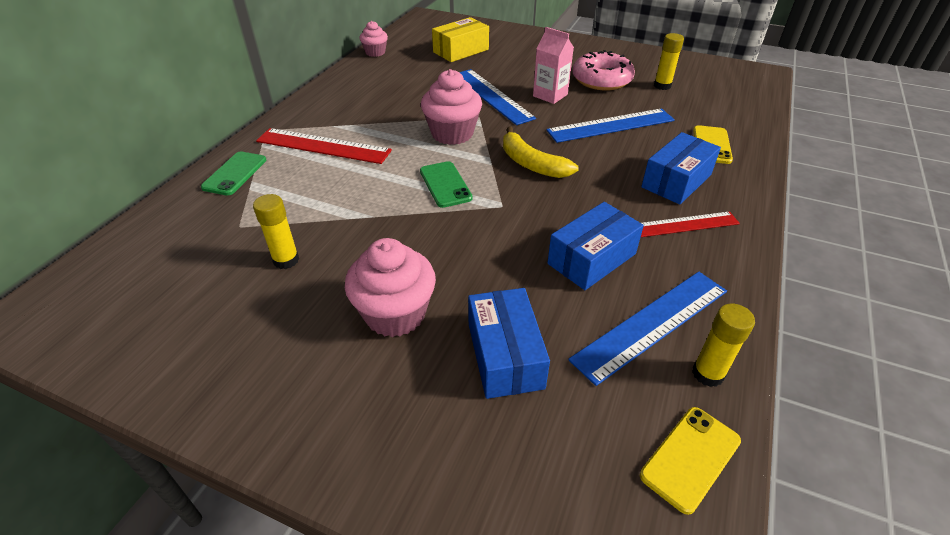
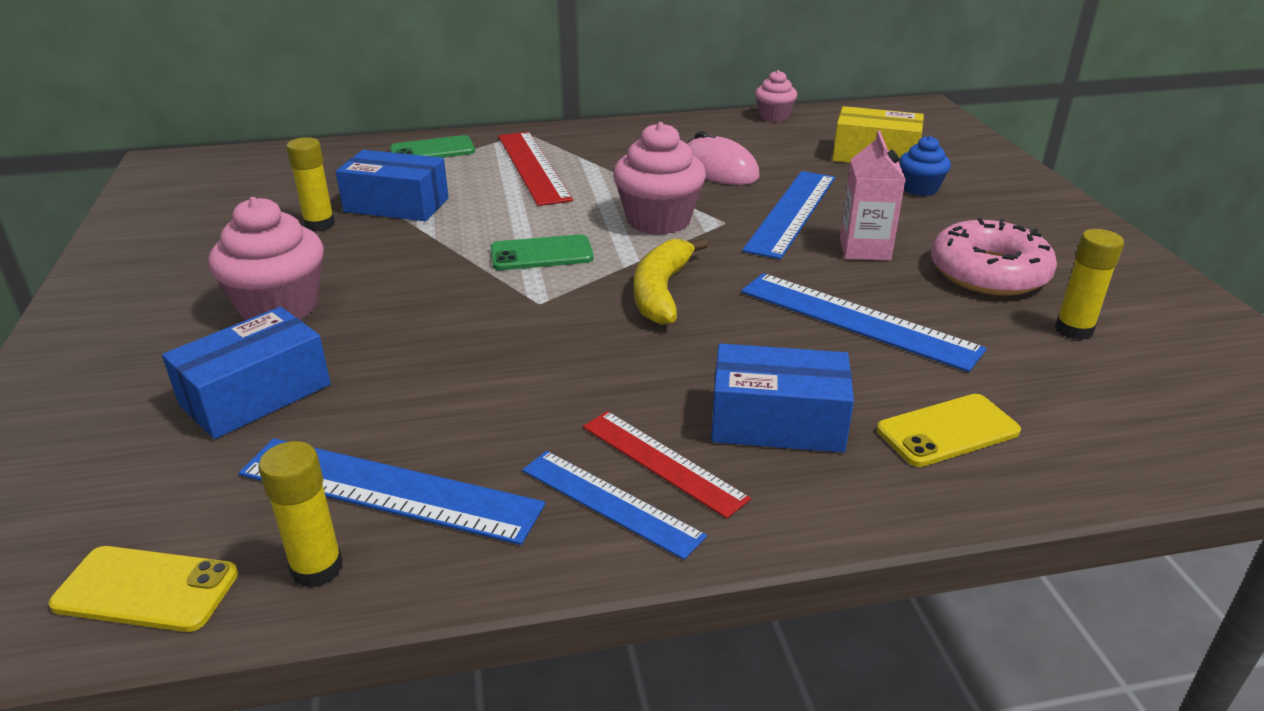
camera: 55 degrees right, 10 degrees down
(416, 93) = (718, 170): none -> pink mouse
(445, 184) = (541, 254): green phone -> green phone turned 45 degrees clockwise
(509, 57) = (920, 189): none -> blue cupcake
(591, 258) = (491, 401): blue box -> blue box (396, 205)
(708, 252) = (610, 502): none -> blue ruler

